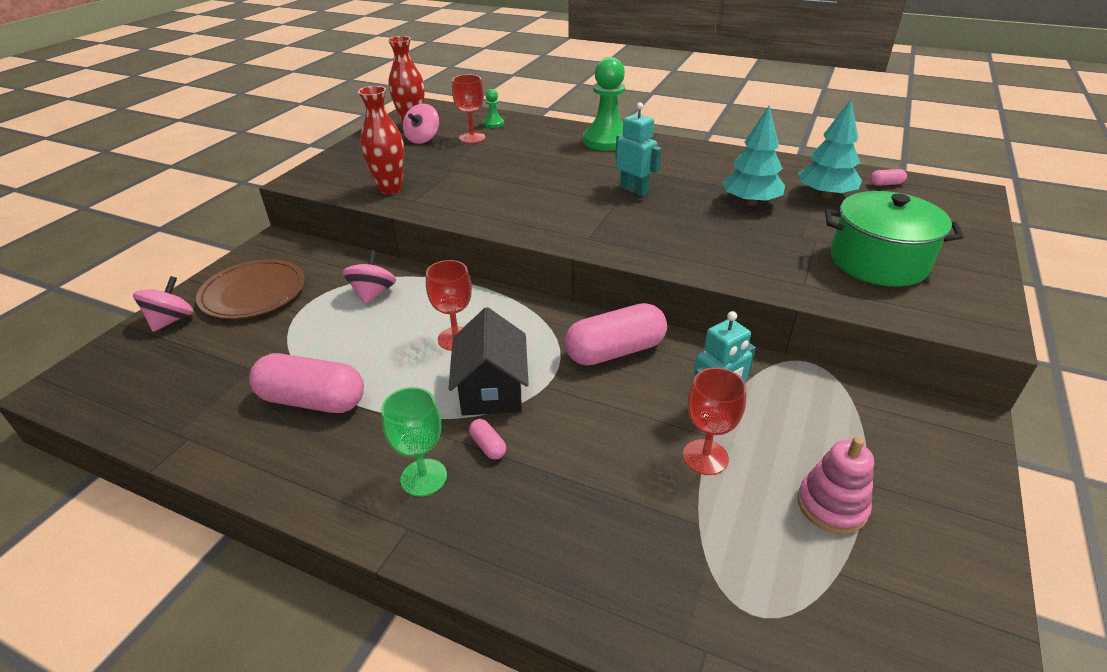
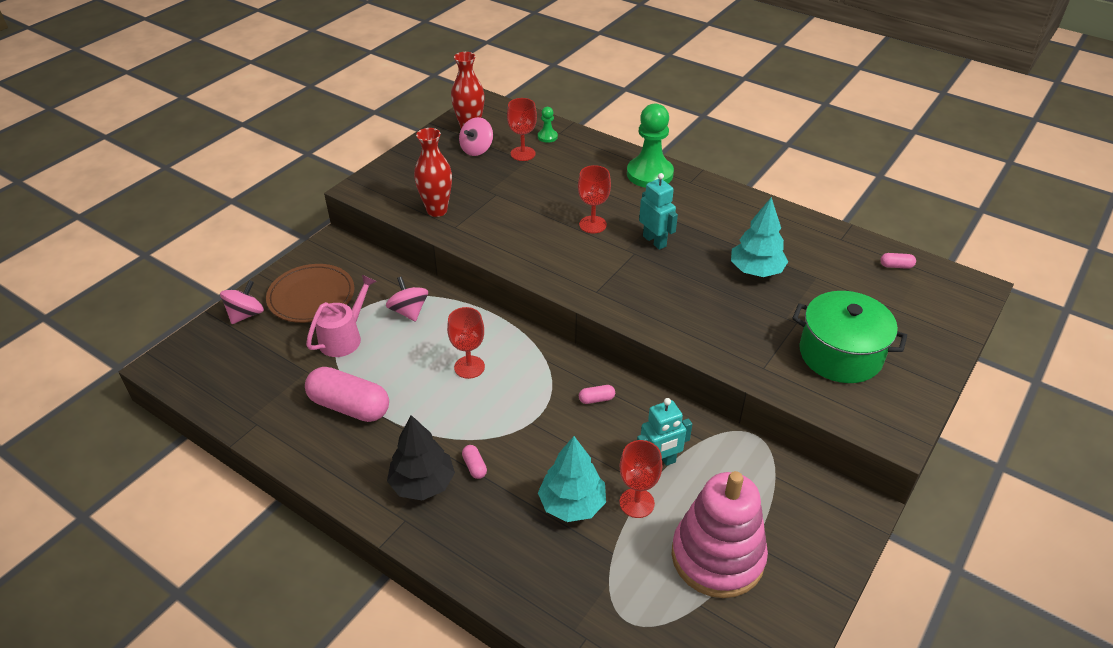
camera: 10 degrees right, 5 degrees up
(298, 328) = (344, 337): none -> pink watering can
(373, 293) = (409, 311): pink spinning top -> pink spinning top turned 45 degrees counterclockwise
(423, 477) = (422, 484): green goblet -> black tree
(492, 390) = (488, 419): black house -> none
(563, 184) = (592, 224): none -> red goblet
(615, 351) = (596, 399): pink capsule -> pink capsule, size x0.41
(825, 195) = (830, 271): turquoise tree -> turquoise tree (572, 504)
(831, 505) = (717, 557): pink stacking toy -> pink stacking toy, size x1.82

